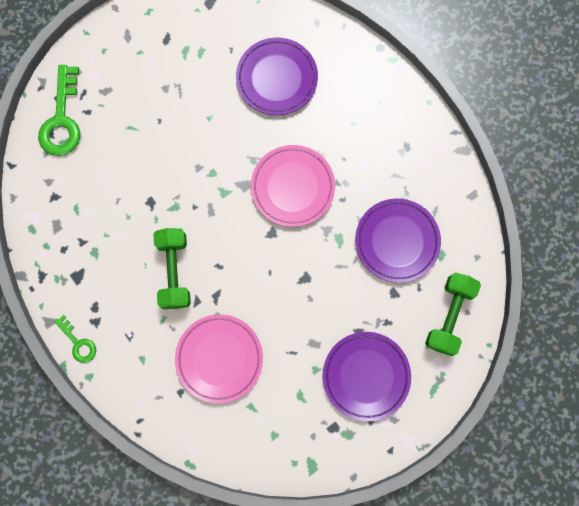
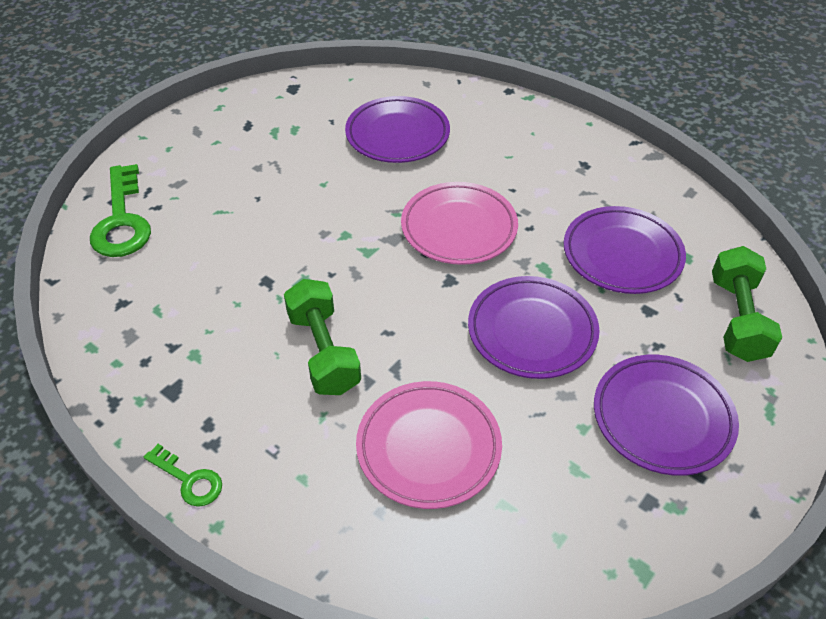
camera: 15 degrees left, 30 degrees down
(311, 290) = (532, 331): none -> purple plate

